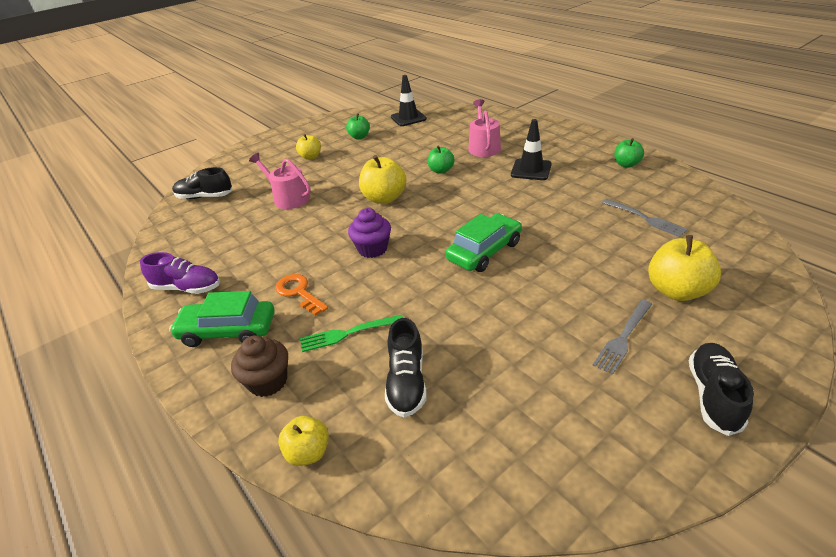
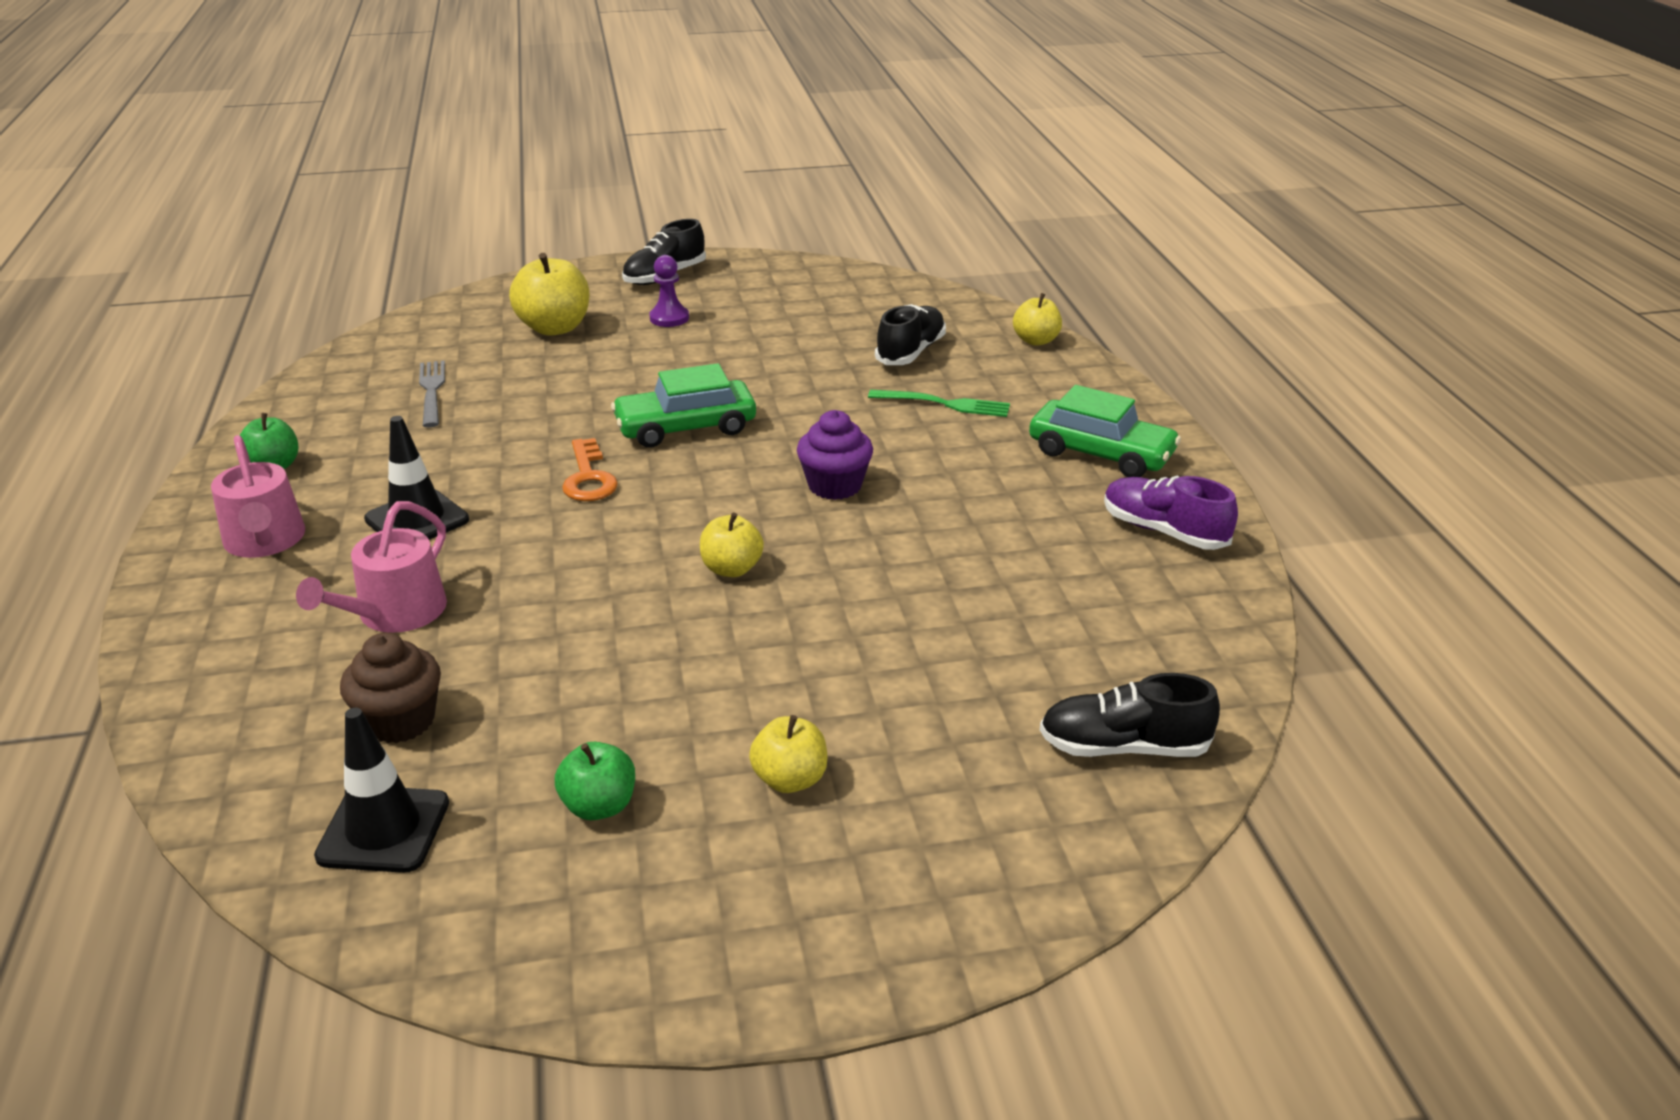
camera: 155 degrees left, 5 degrees down
(205, 197) = (1123, 747): black shoe -> black shoe turned 150 degrees clockwise
(268, 381) = (1060, 393): brown cupcake -> brown cupcake (400, 721)
(288, 198) = (920, 653): pink watering can -> pink watering can (265, 541)
(299, 292) = (984, 465): orange key -> orange key (588, 478)
(384, 198) = (731, 569): yellow apple -> yellow apple, size x0.61
(441, 170) = (558, 588): green apple -> none
(623, 337) = (669, 318): grey fork -> purple pawn

